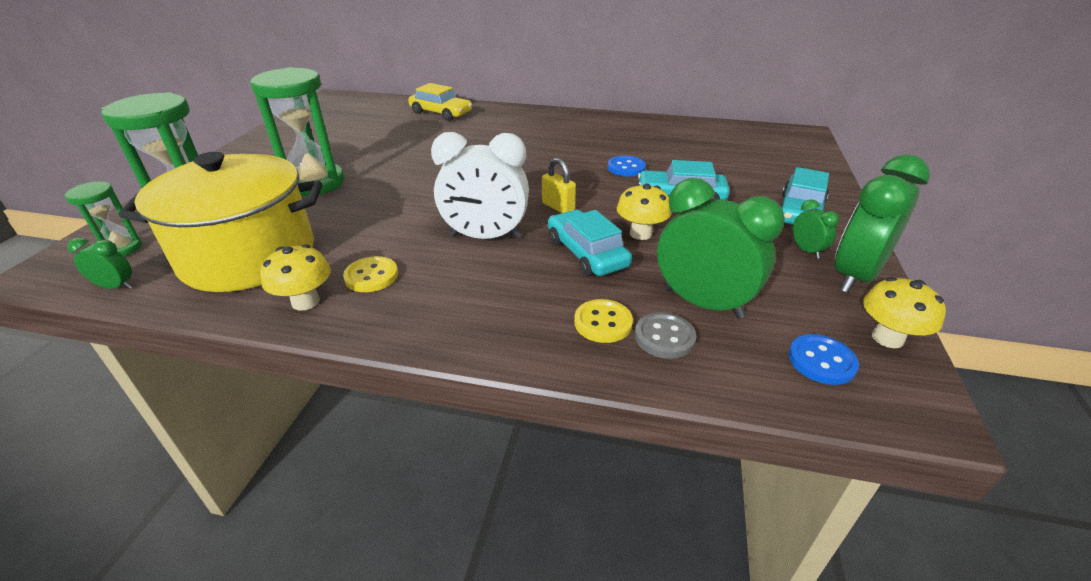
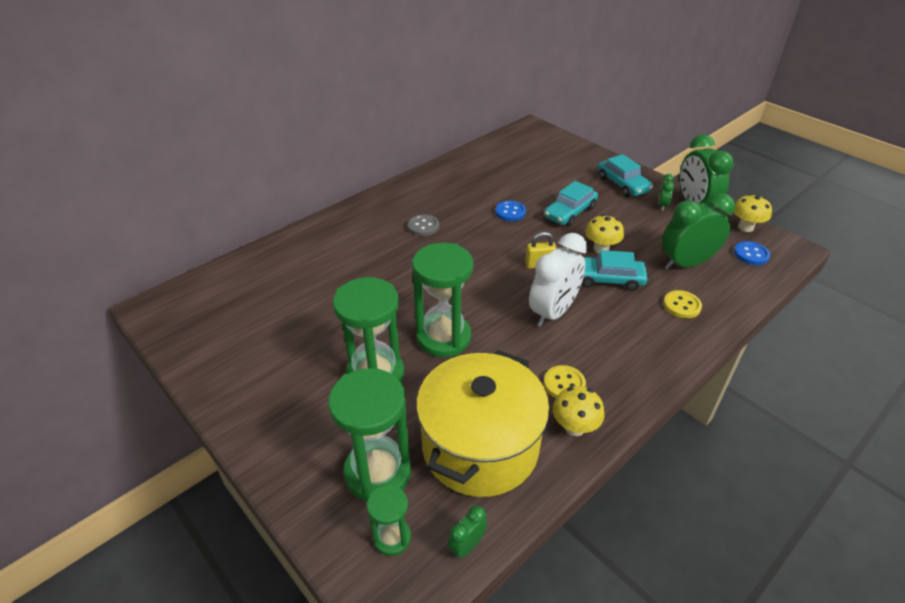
camera: 55 degrees left, 5 degrees up
(389, 195) = (443, 337): none -> green hourglass
(441, 113) = (300, 253): yellow car -> none
(664, 337) = (706, 291): grey button -> grey button (423, 226)
(806, 250) = (662, 205): green clock -> green clock turned 90 degrees clockwise

